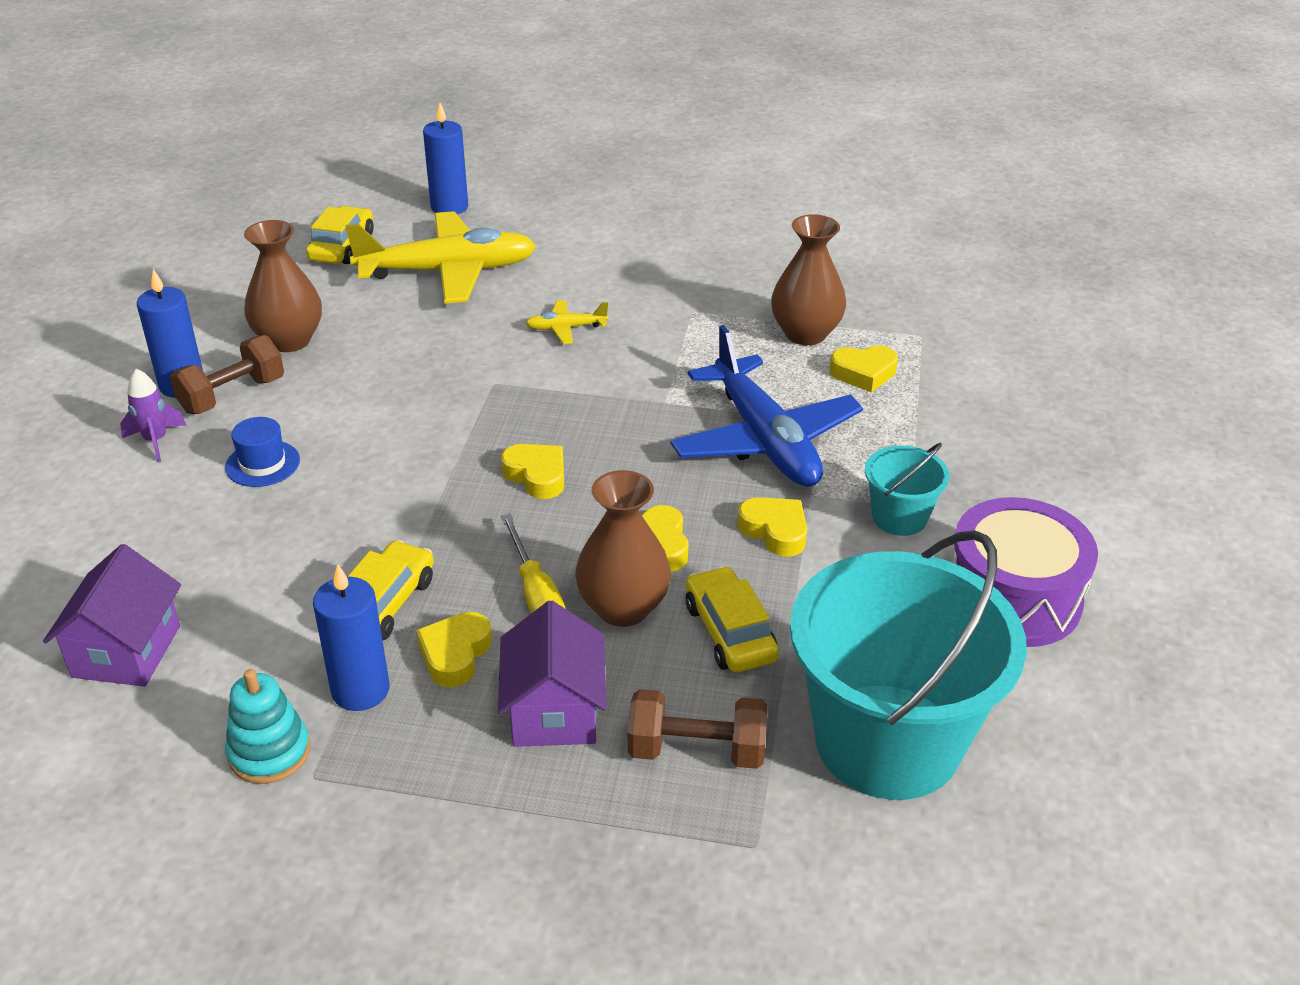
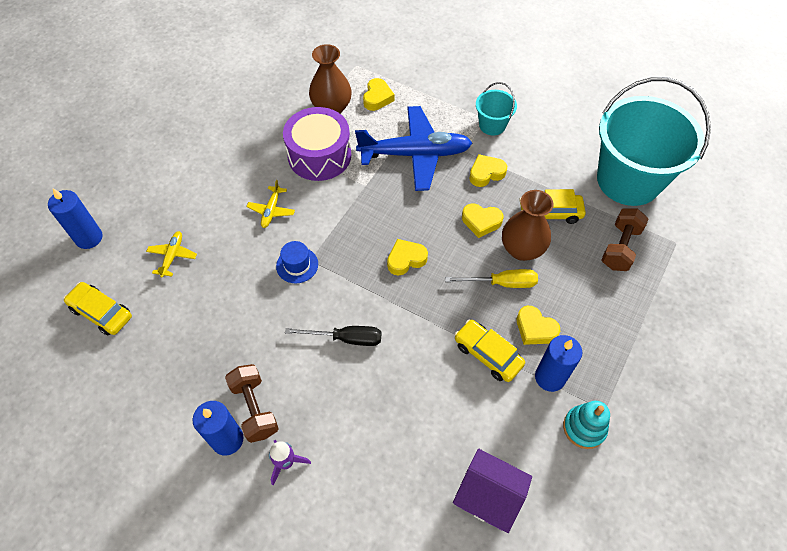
camera: 70 degrees left, 20 degrees up
(262, 464) = (338, 399): blue hat -> blue hat (297, 265)
(289, 340) = (206, 364): brown vase -> none
(367, 448) = (346, 338): none -> black screwdriver
(448, 271) = (172, 256): yellow plane -> yellow plane, size x0.43
(554, 711) = (584, 295): purple house -> none
(1012, 598) = (556, 108): purple drum -> purple drum (319, 155)

